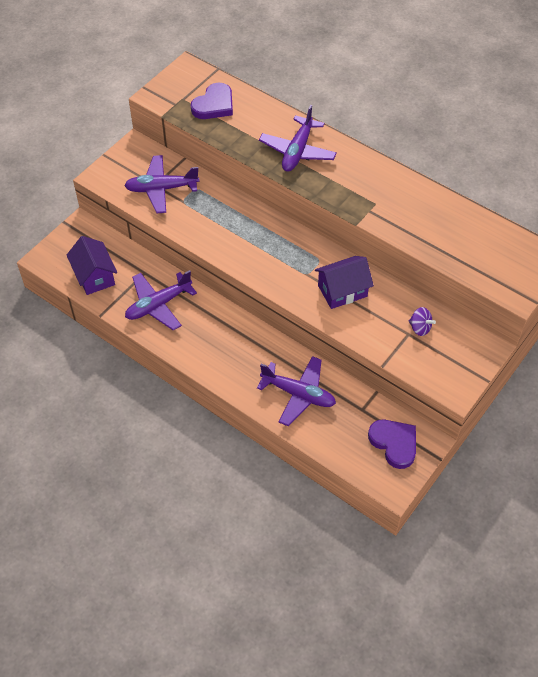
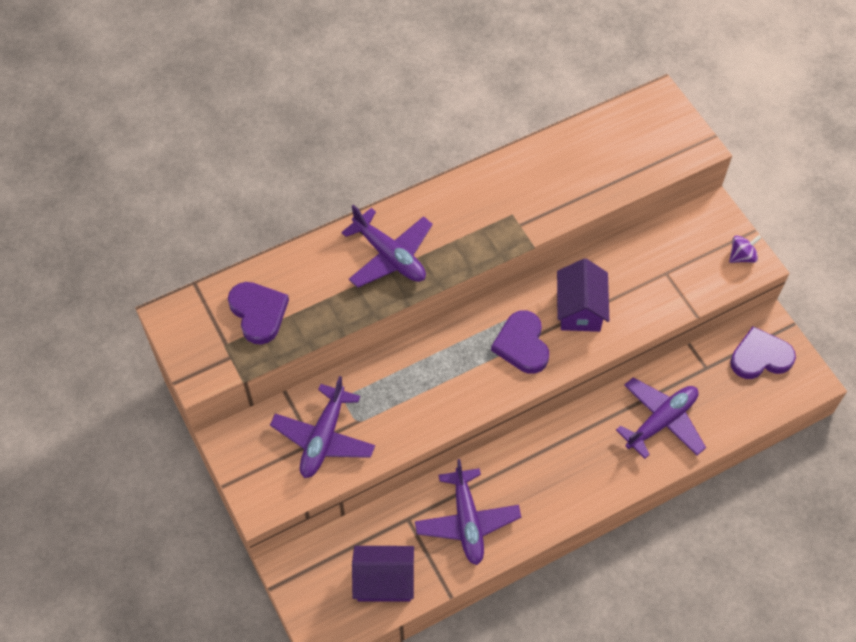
camera: 65 degrees left, 5 degrees up
(292, 267) = (522, 344): none -> purple heart
(420, 328) = (663, 259): purple spinning top -> purple spinning top (741, 256)

